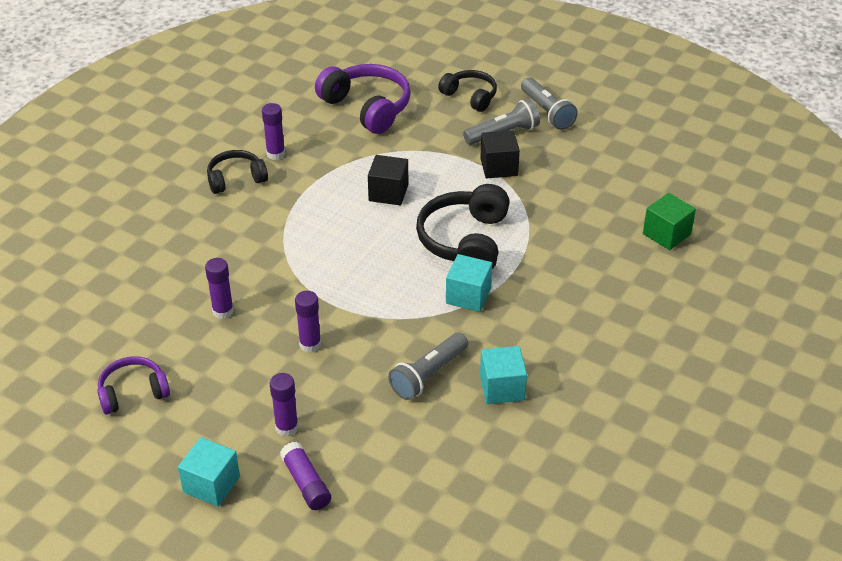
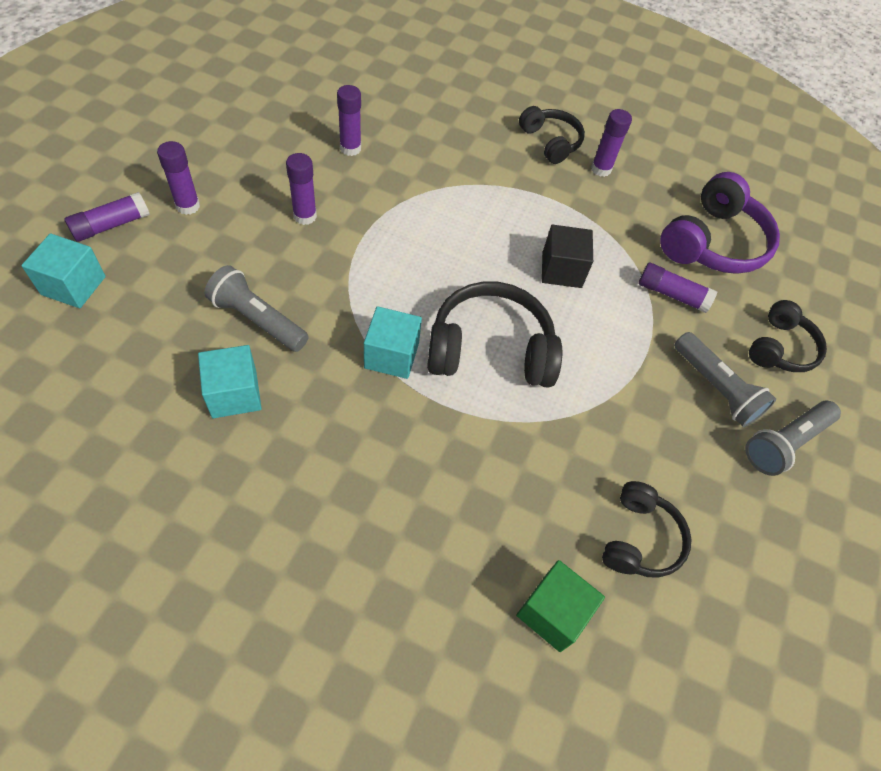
camera: 75 degrees right, 15 degrees up
(133, 393) = (241, 100): purple headphones -> none
(211, 484) = (121, 159): turquoise cube -> turquoise cube (73, 285)
(418, 139) = (671, 294): none -> purple glue stick
(499, 167) = (644, 384): black cube -> none
(616, 189) = (639, 538): none -> black headphones

